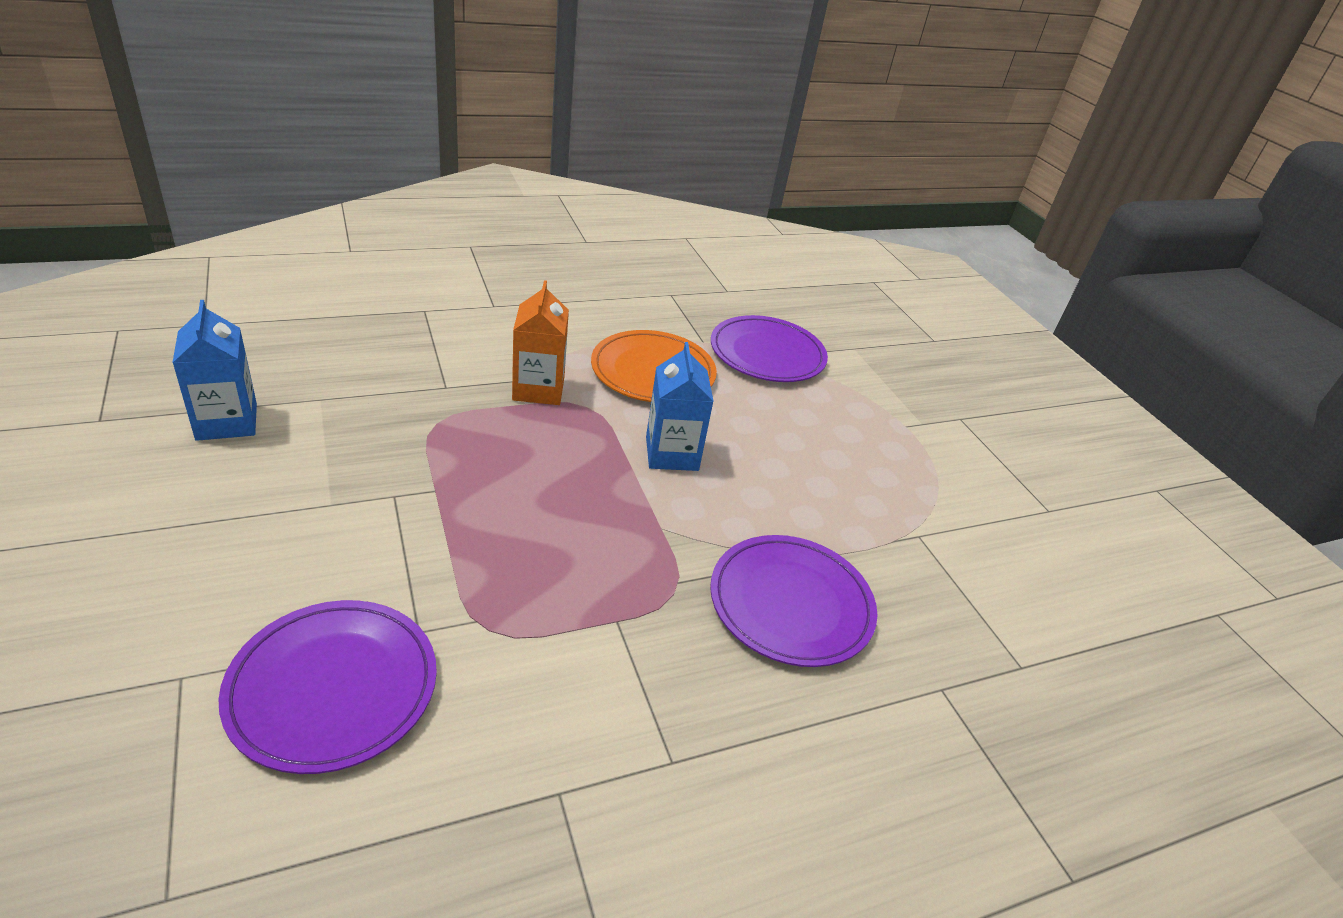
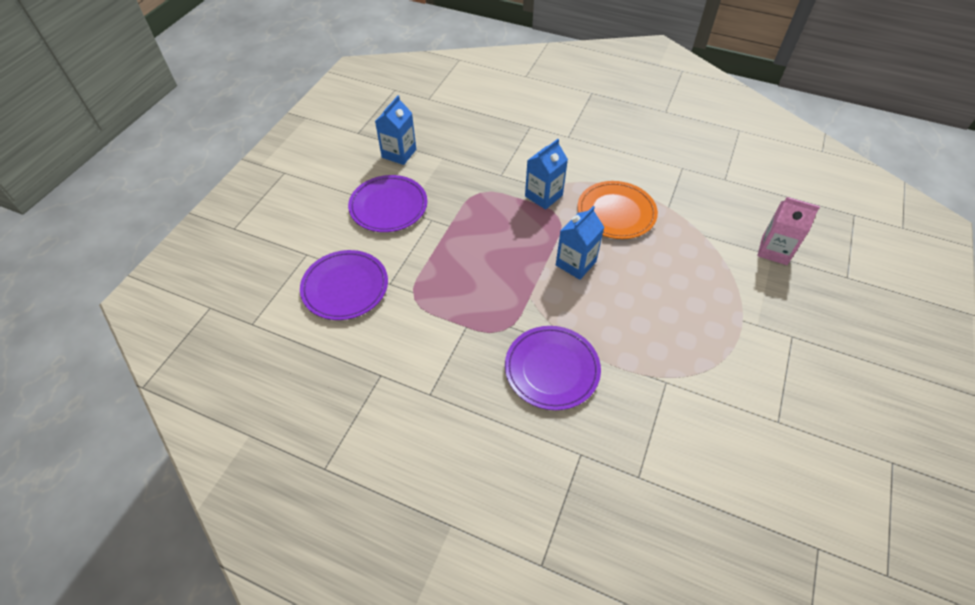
camera: 50 degrees right, 15 degrees up
(538, 389) = (543, 196): orange carton -> blue carton
(767, 354) = (702, 232): purple plate -> purple plate (388, 206)
(851, 342) = (774, 250): none -> pink carton

